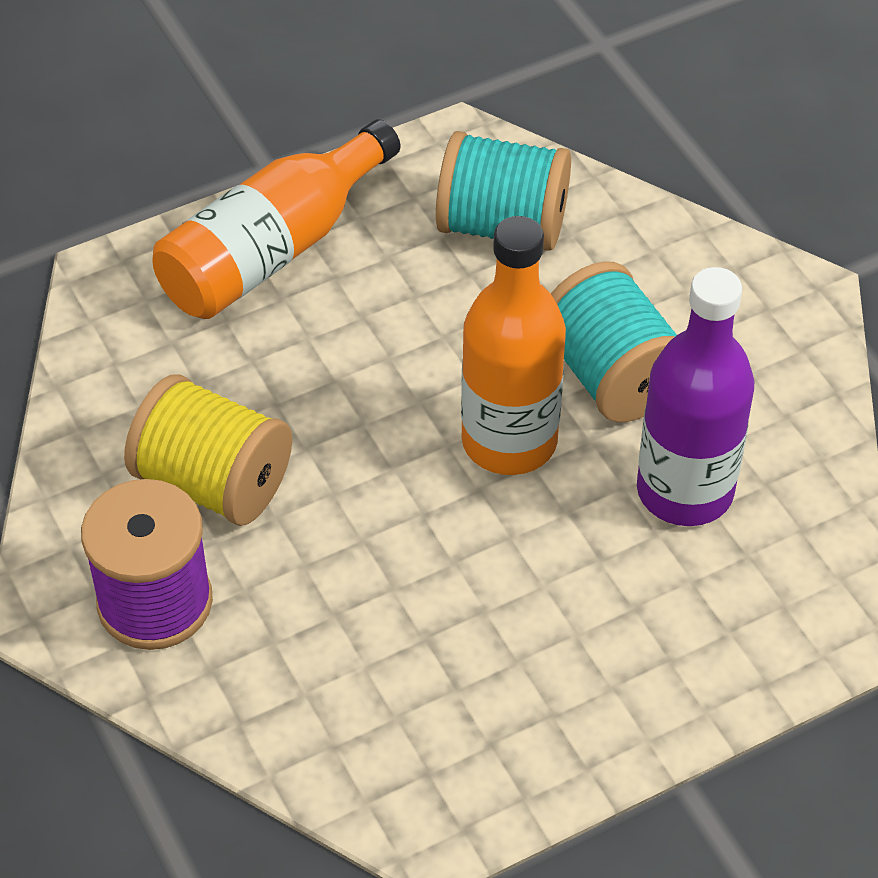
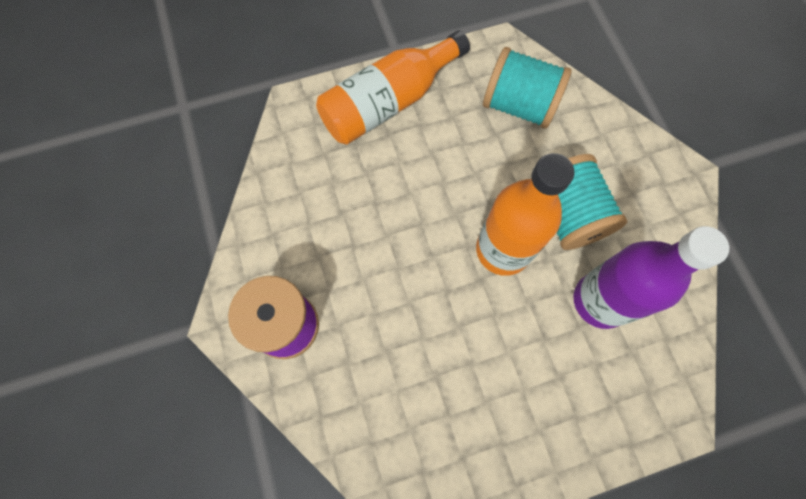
camera: 10 degrees right, 20 degrees up
(213, 482) = (331, 250): yellow spool -> none

